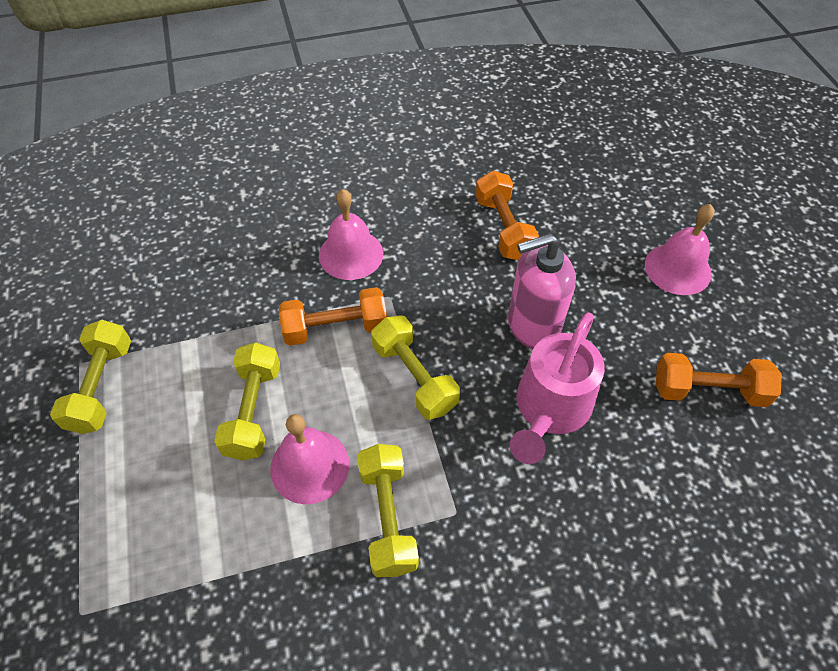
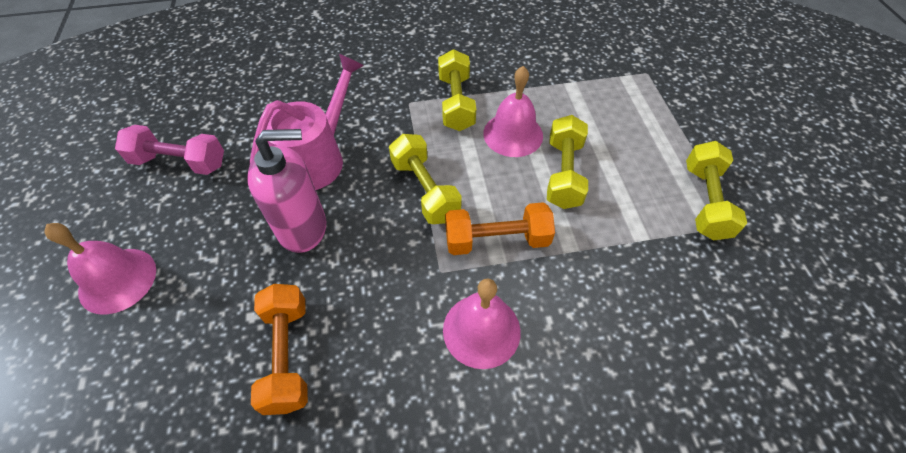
camera: 175 degrees left, 0 degrees up
(708, 391) = (180, 162): orange dumbbell -> pink dumbbell

